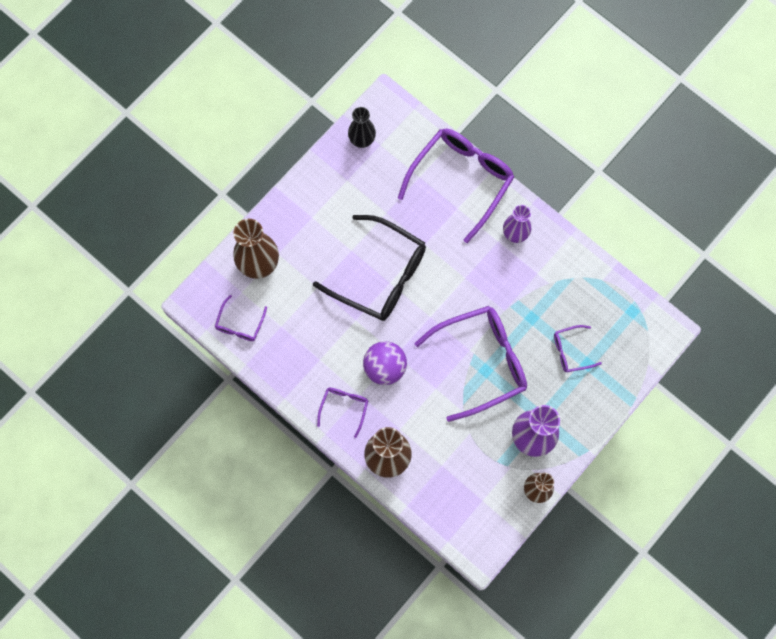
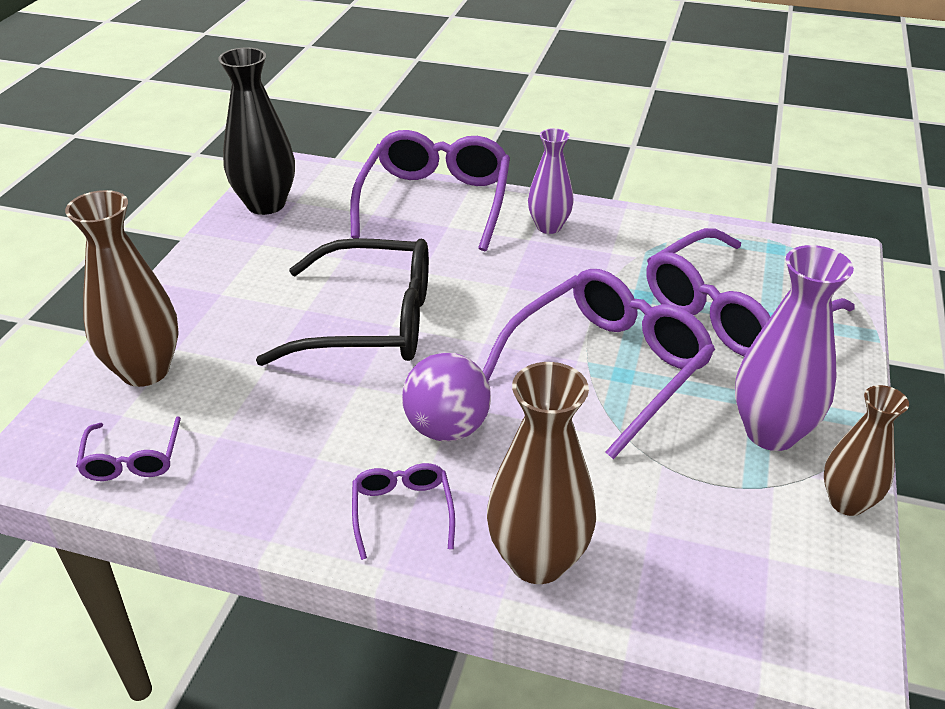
camera: 25 degrees left, 35 degrees down
(362, 140) = (266, 204): black vase -> black vase, size x1.57
(571, 351) = (733, 312): purple glasses -> purple glasses, size x2.15

